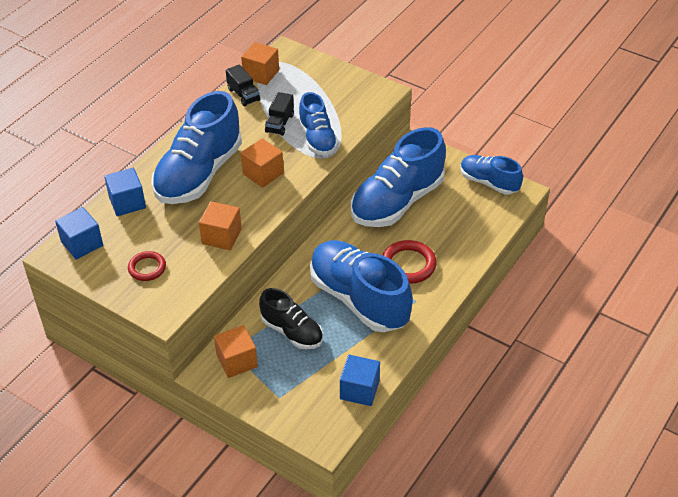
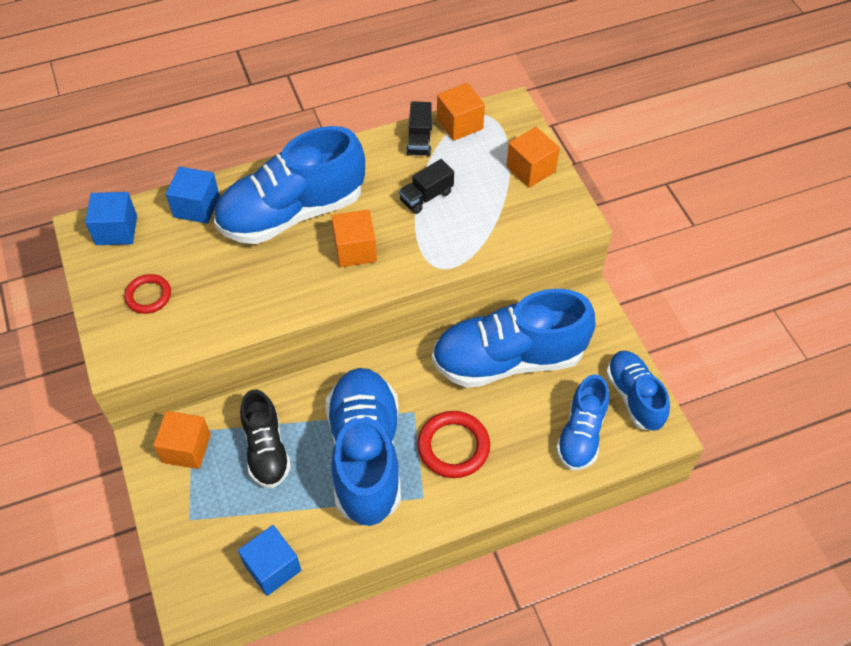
camera: 35 degrees right, 10 degrees up
(221, 236) = (248, 302): orange cube -> orange cube (531, 169)
(317, 138) = (449, 238): blue shoe -> blue shoe (581, 434)

